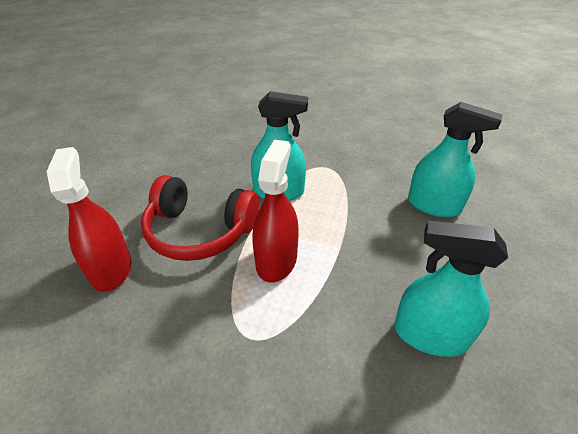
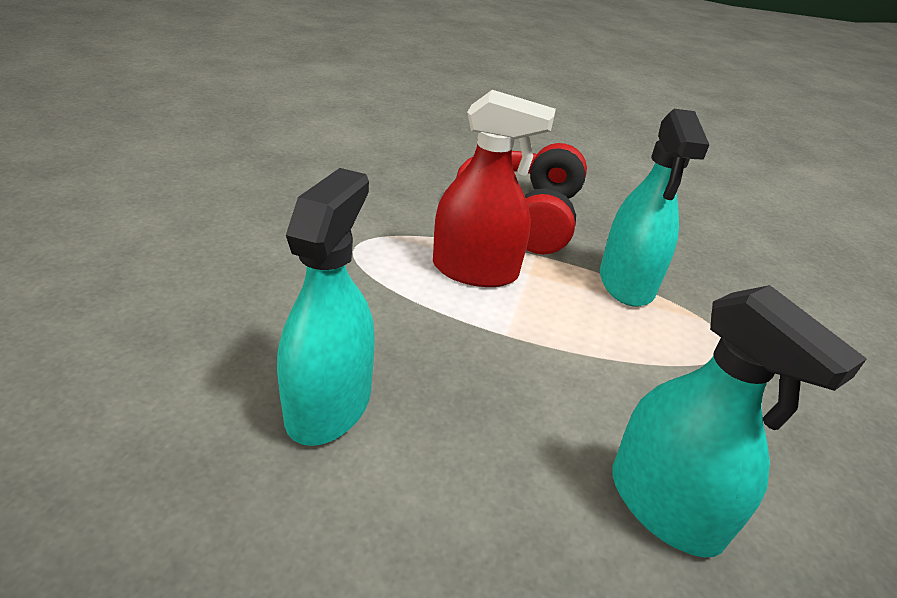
camera: 85 degrees right, 5 degrees down
(111, 269) = (455, 166): red spray bottle -> none
(433, 205) = (665, 505): turquoise spray bottle -> turquoise spray bottle turned 60 degrees counterclockwise

